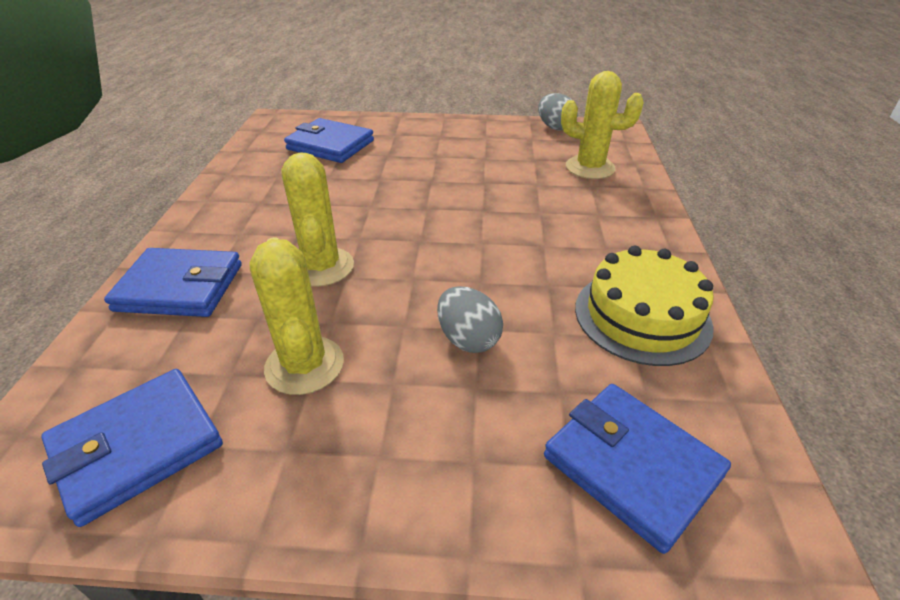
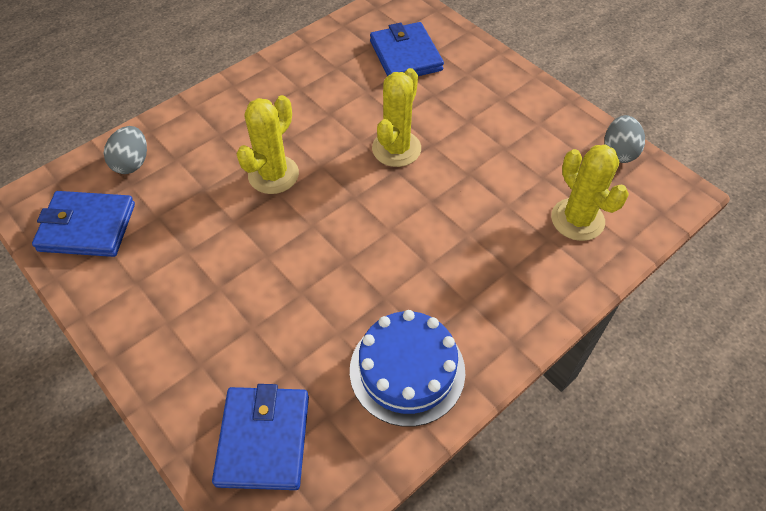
camera: 45 degrees right, 15 degrees up
(180, 287) = (191, 134): blue wallet -> none
(304, 365) = (192, 240): yellow cactus -> yellow cactus (396, 149)
(468, 339) = (286, 294): grey egg -> grey egg (132, 163)
(642, 316) = (407, 370): yellow cake -> blue cake

